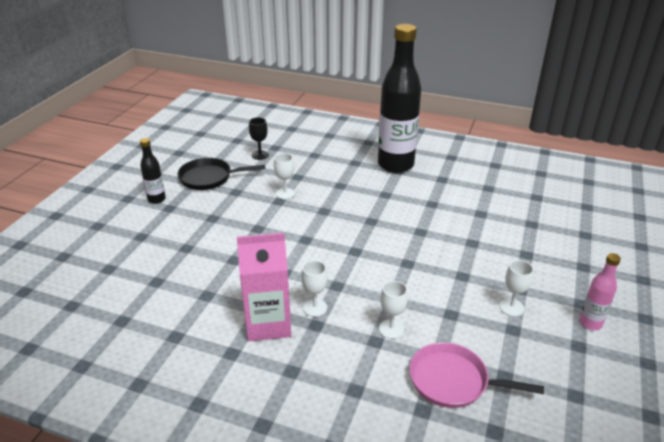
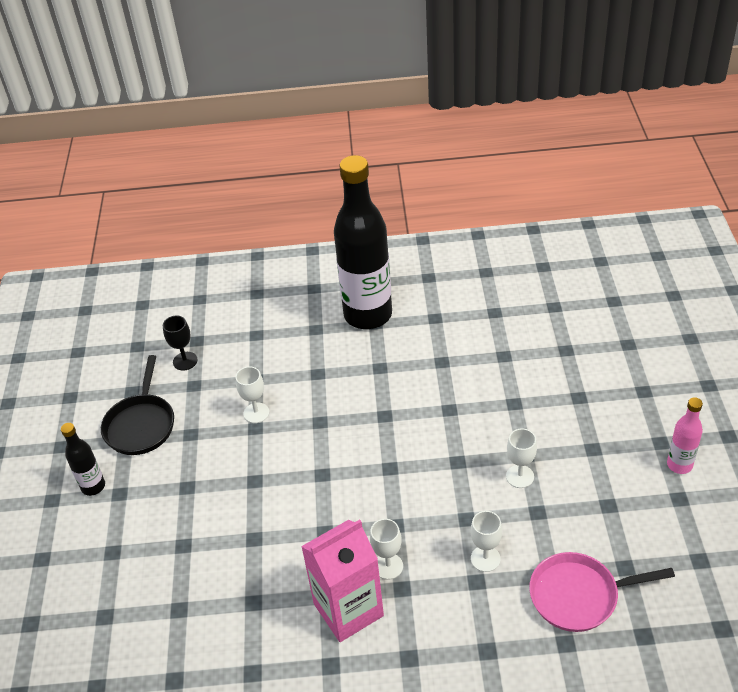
camera: 20 degrees left, 10 degrees up
(209, 178) = (141, 424): black pan -> black pan turned 60 degrees counterclockwise
(511, 307) = (594, 477): white goblet -> white goblet (520, 476)

